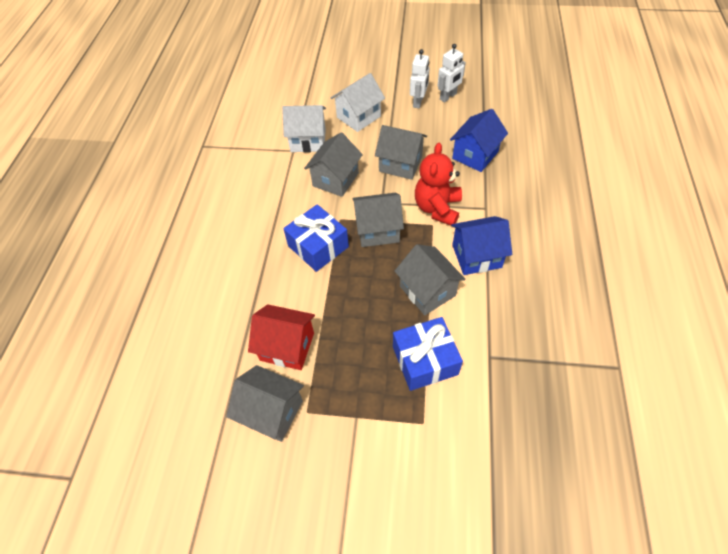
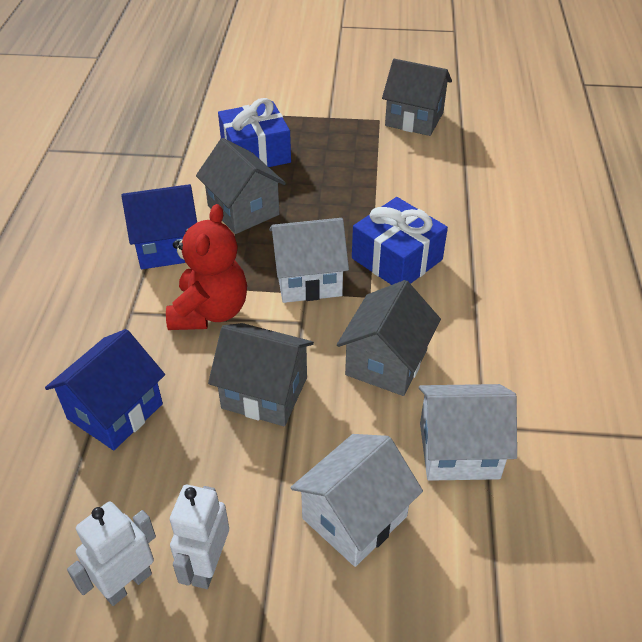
camera: 175 degrees right, 10 degrees down
(287, 346) = (412, 162): red house -> none
(378, 230) = (308, 280): grey house -> white house

